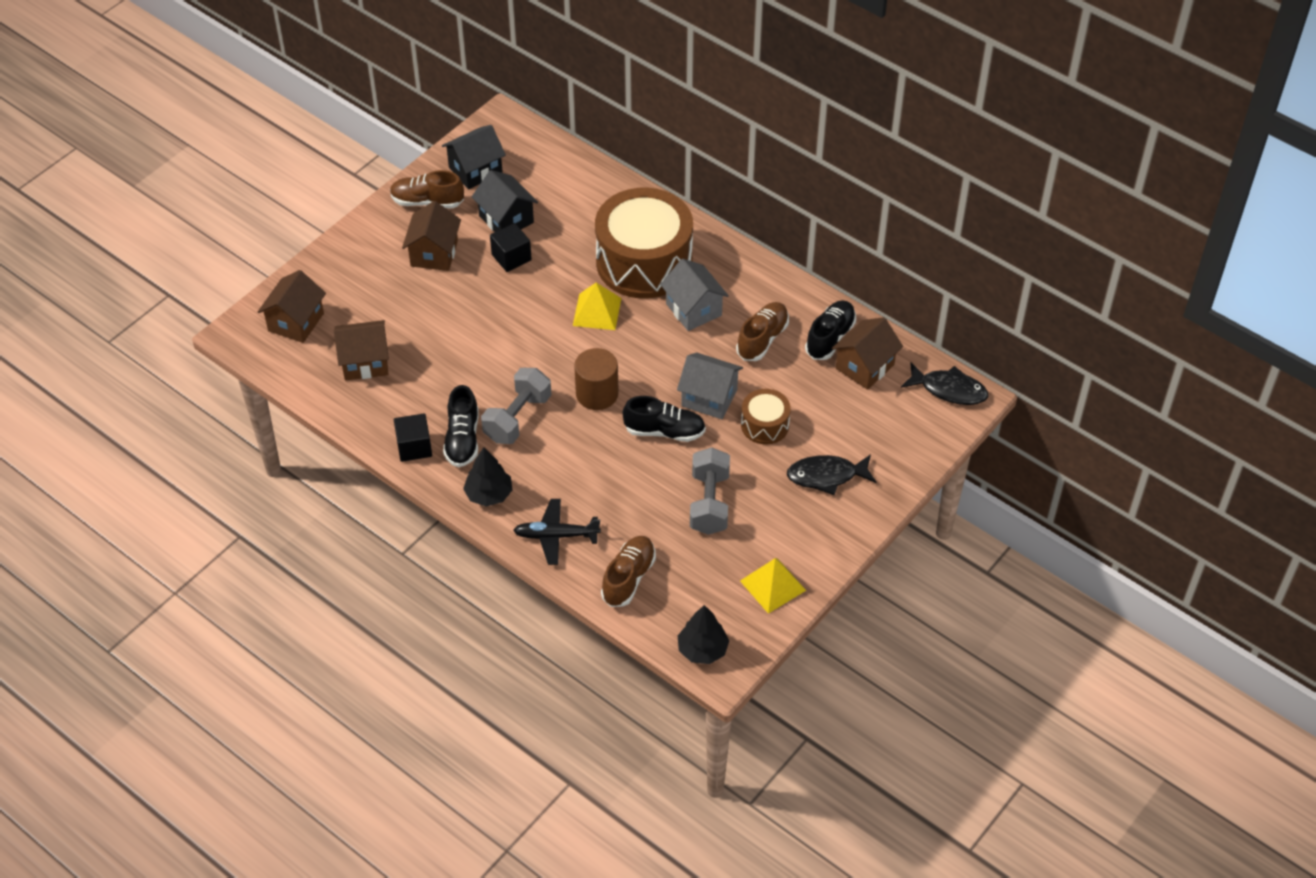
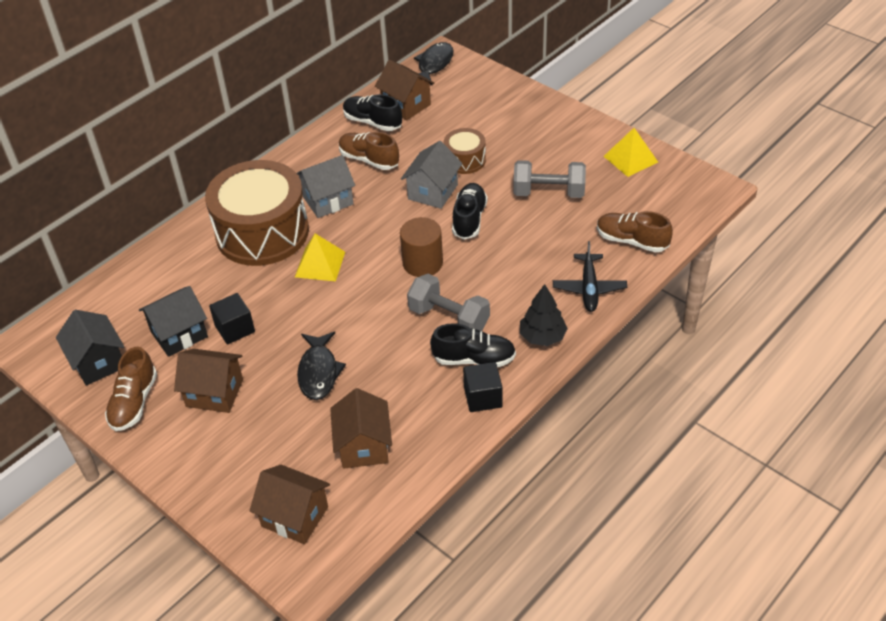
camera: 85 degrees left, 5 degrees down
(702, 650) = (699, 198): black tree -> none
(826, 476) = (519, 128): black fish -> black fish (319, 372)

